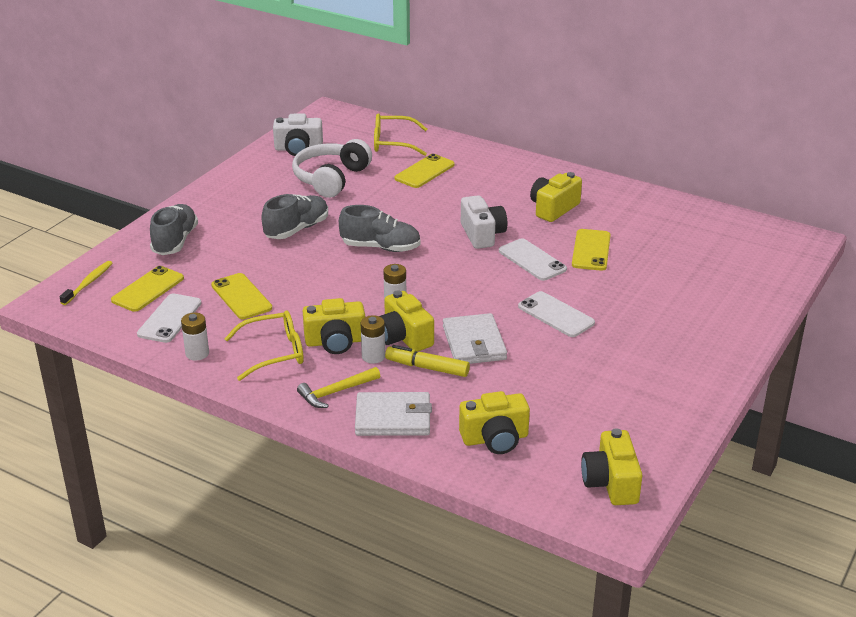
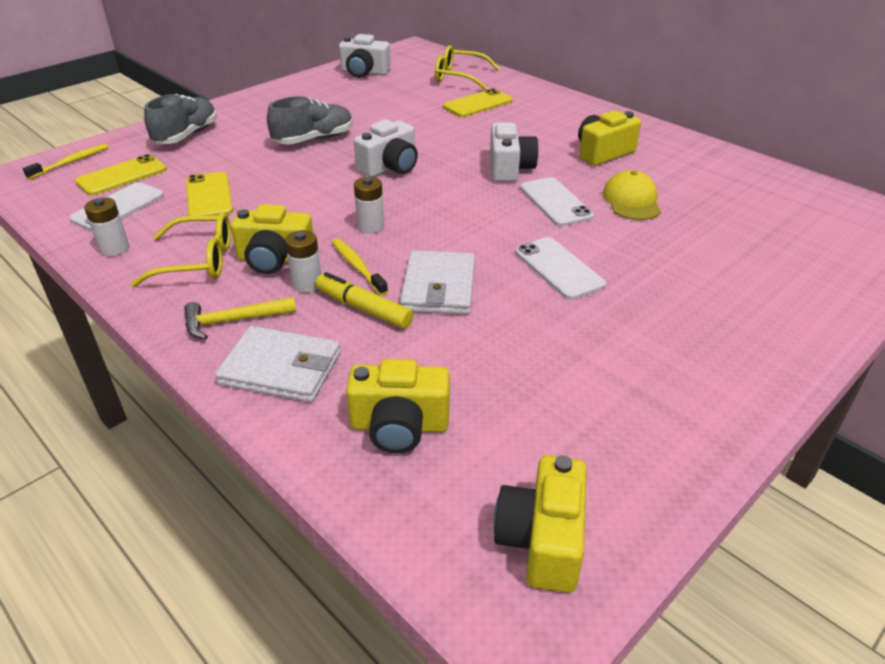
camera: 15 degrees right, 5 degrees up
(331, 179) = (379, 100): white headphones -> none
(381, 247) = (390, 167): grey shoe -> white camera
(404, 337) = (357, 266): yellow camera -> yellow toothbrush
(591, 250) = (631, 201): yellow phone -> yellow cap

